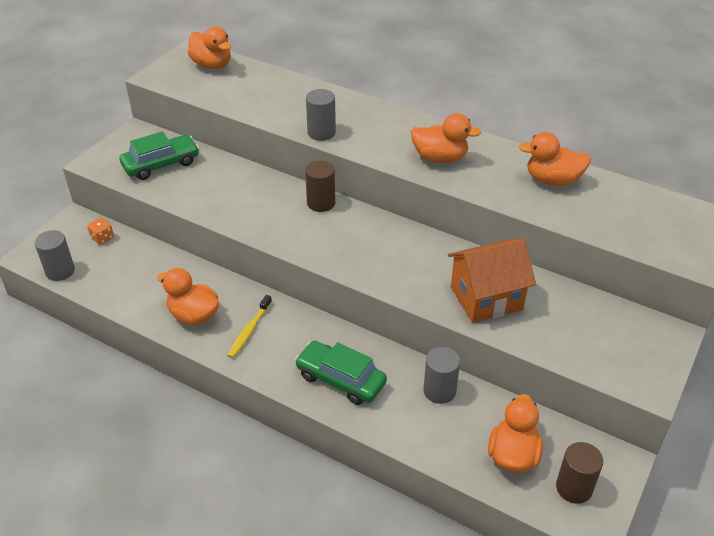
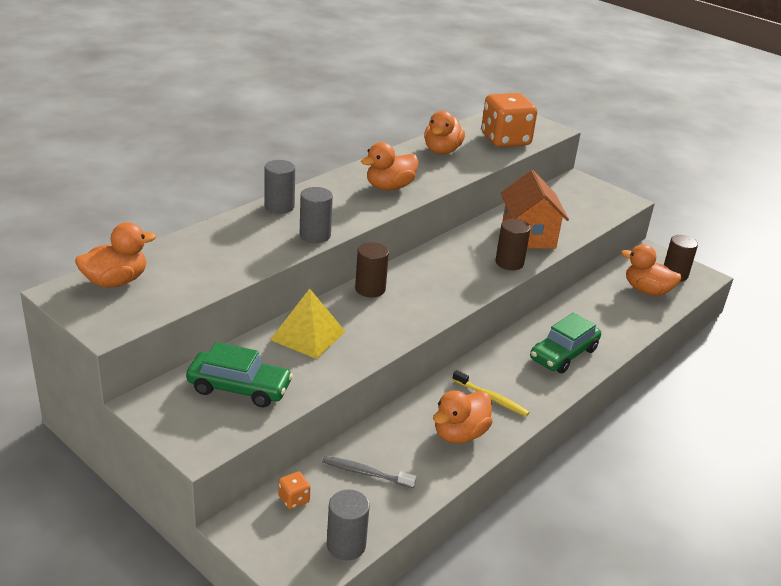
camera: 80 degrees left, 10 degrees down
(135, 268) = (365, 473): none -> grey toothbrush
(161, 164) = (239, 388): green car -> green car turned 120 degrees clockwise
(237, 182) = (308, 335): none -> yellow pyramid
(418, 288) = (509, 263): none -> brown cylinder
(439, 391) = (582, 307): grey cylinder -> grey cylinder (279, 206)
(440, 158) = (389, 187): orange duck -> orange duck turned 150 degrees counterclockwise
(627, 224) = (505, 140): none -> orange dice

